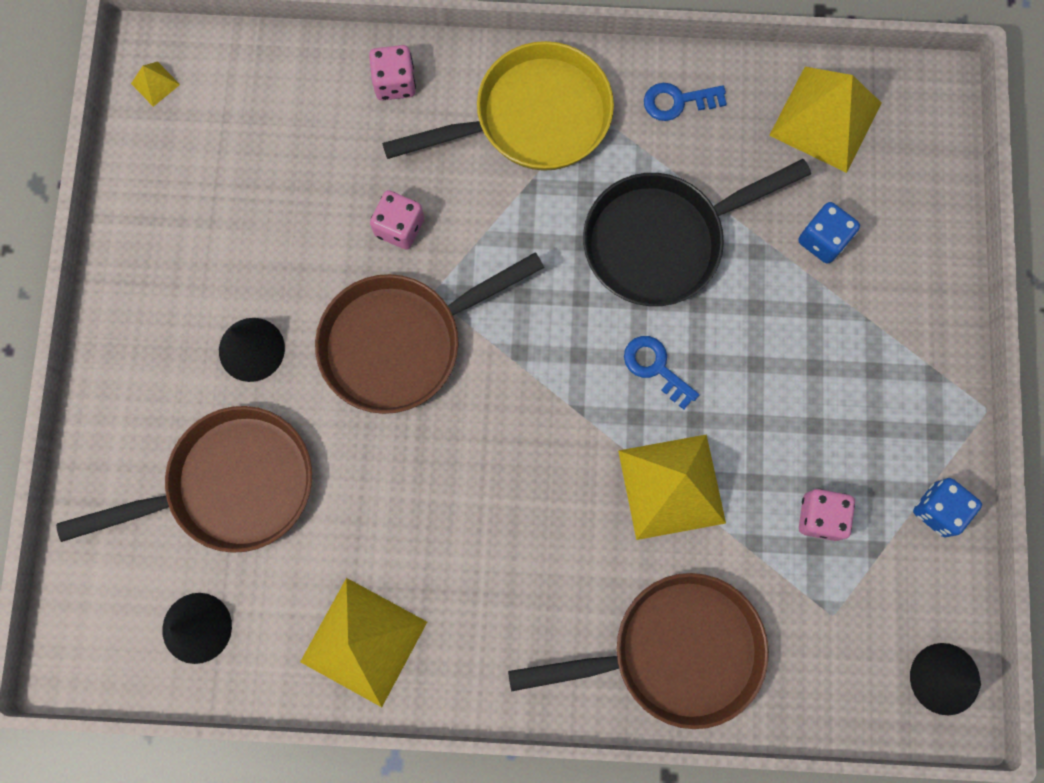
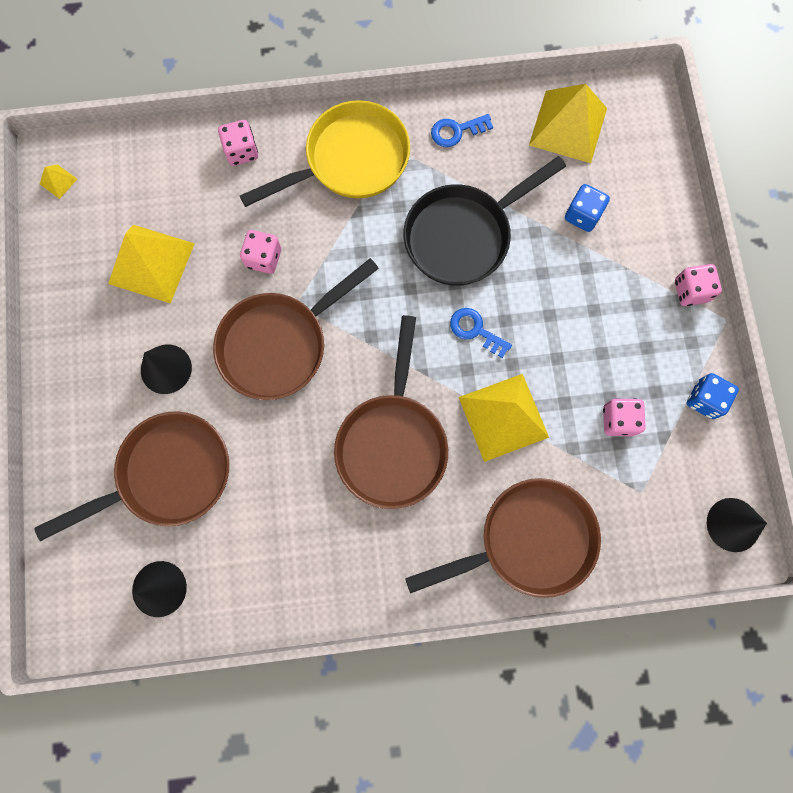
camera: 10 degrees left, 0 degrees up
(364, 642) = (290, 576): yellow pyramid -> yellow pyramid (151, 263)
(523, 494) = (392, 442): none -> brown pan
(947, 364) = (690, 291): none -> pink dice

